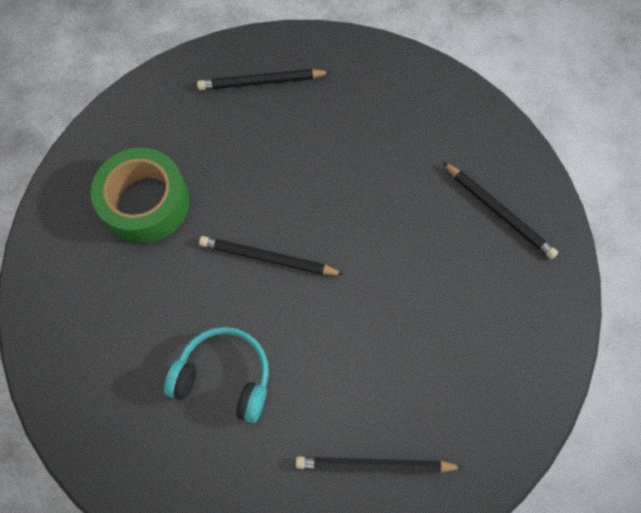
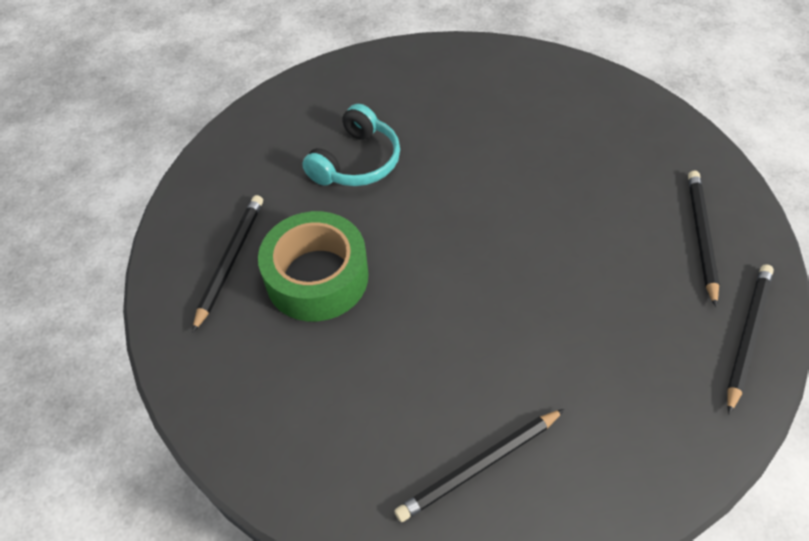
camera: 105 degrees right, 15 degrees down
(146, 203) = (549, 124): green tape -> green tape (317, 277)
(268, 258) = (468, 210): black pencil -> black pencil (747, 335)

